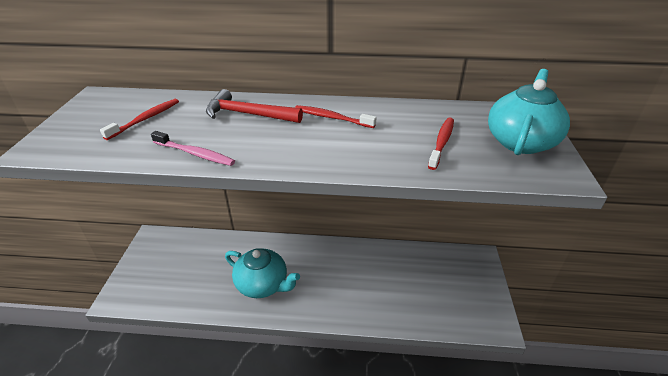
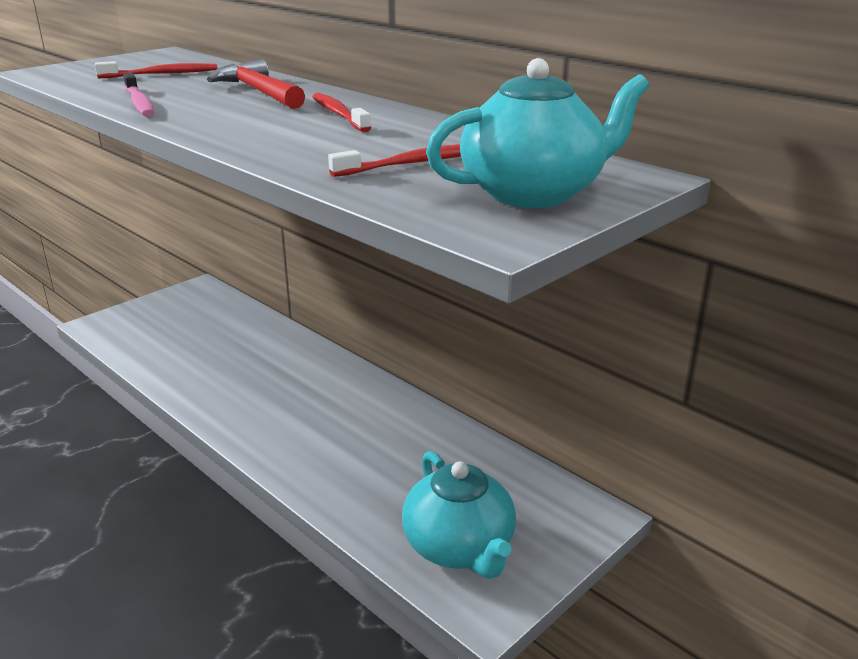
camera: 40 degrees right, 10 degrees down
(263, 284) = (242, 384): turquoise teapot -> turquoise teapot (459, 548)

